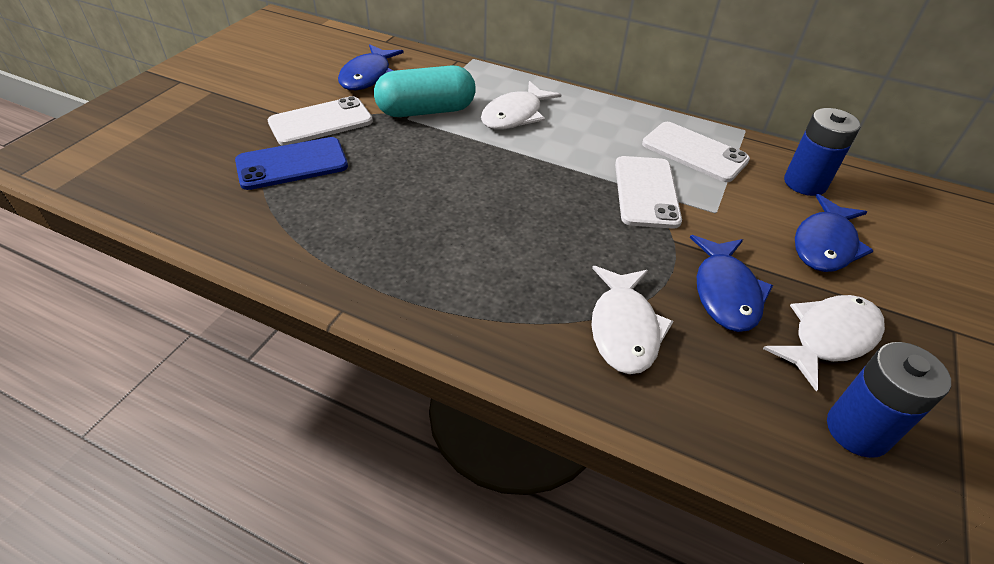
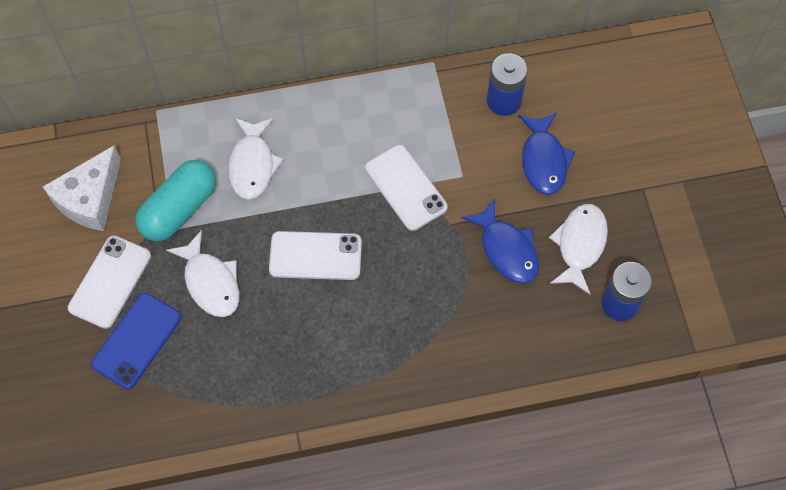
camera: 35 degrees left, 20 degrees up
(368, 76) = (90, 198): blue fish -> white cheese
(624, 328) = (466, 322): white fish -> white fish (210, 282)
(694, 152) = (412, 117): white phone -> white phone (315, 256)

